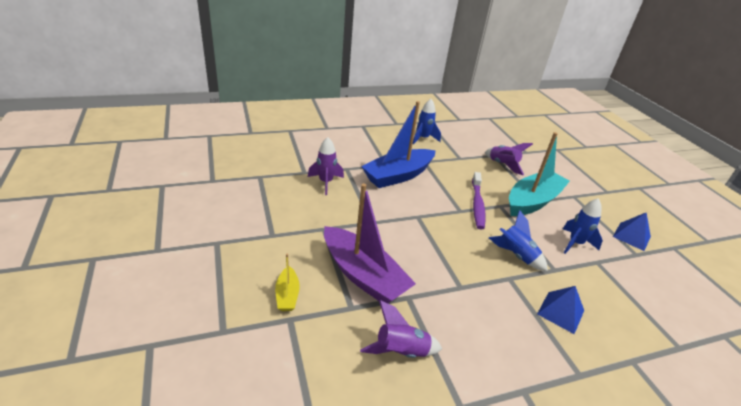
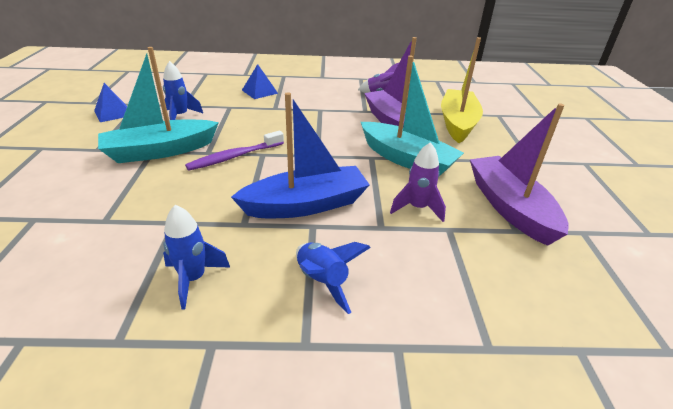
camera: 160 degrees left, 0 degrees up
(258, 191) = (510, 208): none -> purple boat
(287, 295) = (457, 123): yellow boat -> yellow boat, size x2.20
(341, 224) = (406, 159): none -> turquoise boat
(477, 205) = (234, 157): purple toothbrush -> purple toothbrush turned 150 degrees counterclockwise
(503, 165) = (119, 200): purple rocket -> none
(516, 255) = (250, 117): blue rocket -> blue rocket (322, 281)

